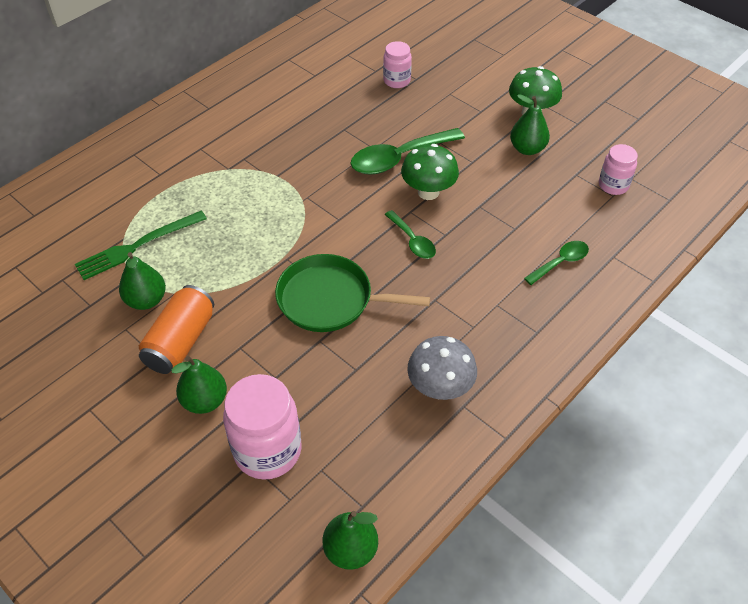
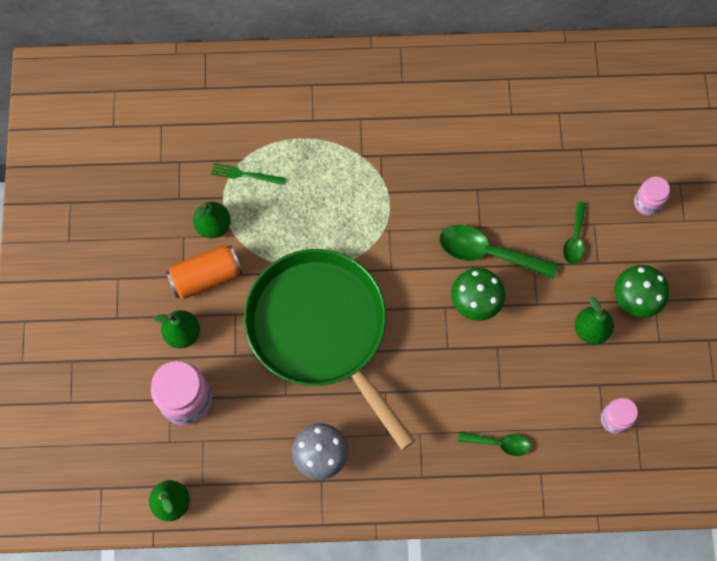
camera: 45 degrees right, 20 degrees up
(138, 246) = (245, 174): green fork -> green fork, size x0.63
(330, 299) = (321, 329): green pan -> green pan, size x1.73
(396, 81) = (567, 175): pink jar -> pink jar (647, 203)
(412, 241) = (420, 333): green spoon -> green spoon (574, 238)

